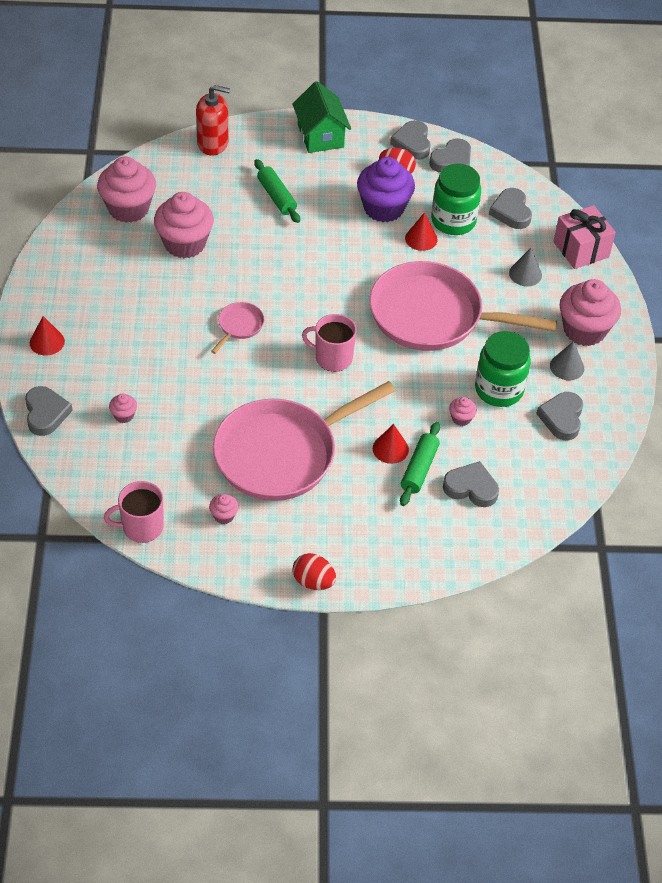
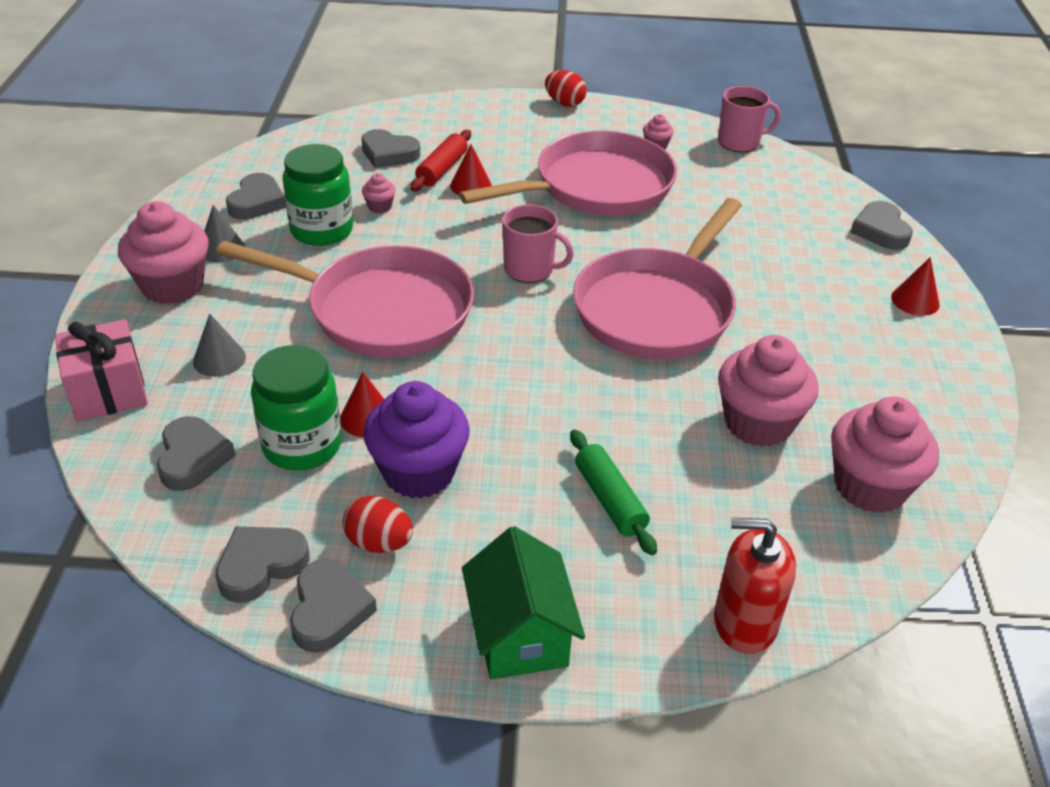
camera: 175 degrees left, 10 degrees down
(124, 415) = (786, 225): pink cupcake -> none
(239, 326) = (657, 309): pink pan -> pink pan, size x2.47
(419, 469) = (442, 169): green rolling pin -> red rolling pin

